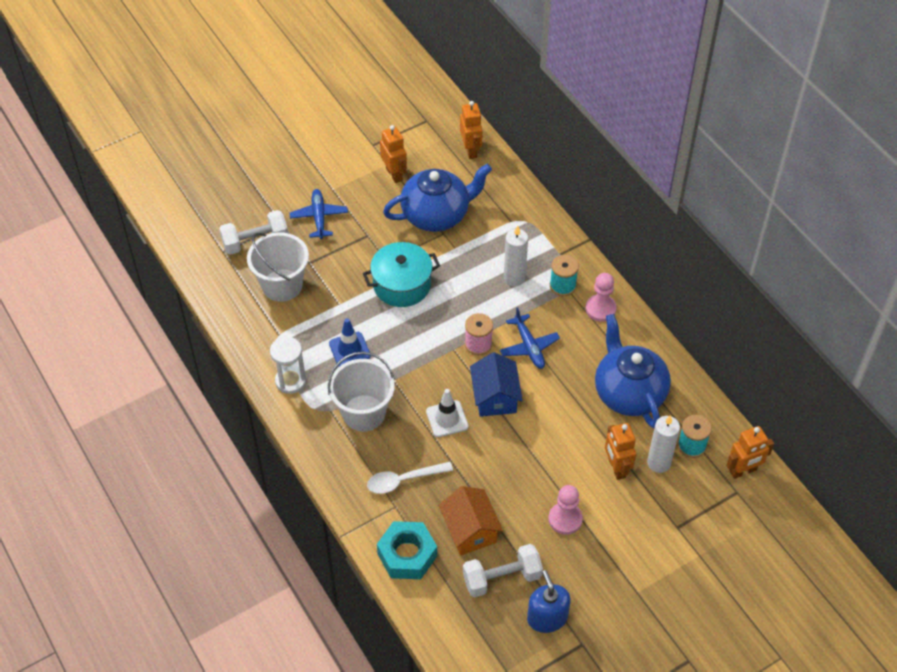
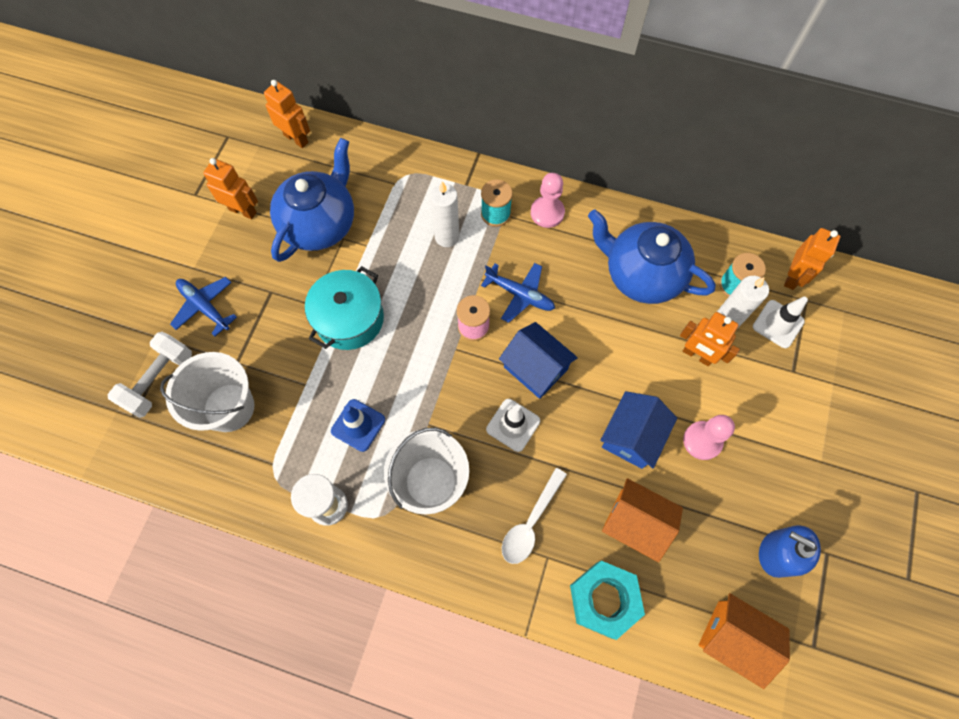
camera: 40 degrees left, 15 degrees up
(468, 638) = (733, 638): none -> orange house
(502, 578) = (705, 548): white dumbbell -> none
(519, 482) = (632, 436): none -> blue house
(698, 491) = (778, 324): none -> white traffic cone

